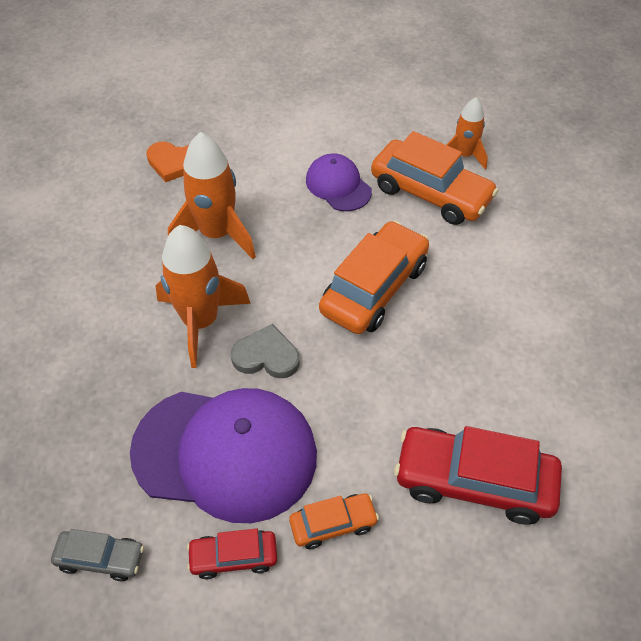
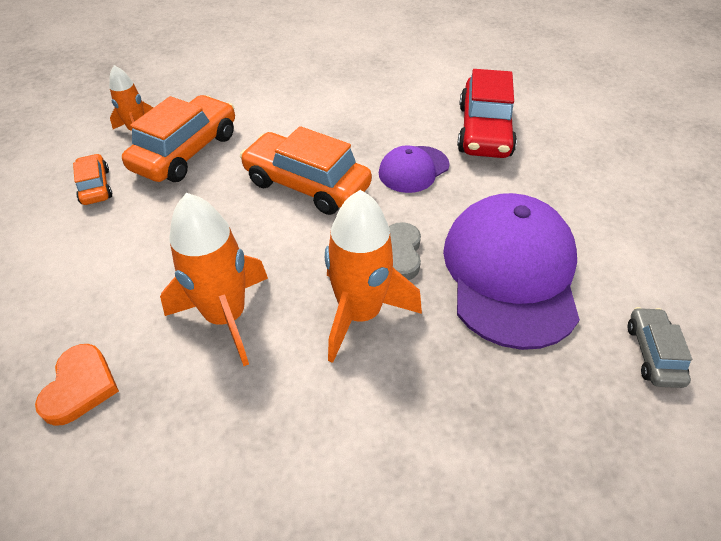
camera: 95 degrees left, 5 degrees down
(233, 557) = (603, 255): red car -> none
(333, 524) = (547, 199): orange car -> orange car (95, 186)
(338, 185) = (162, 216): purple cap -> purple cap (413, 169)

